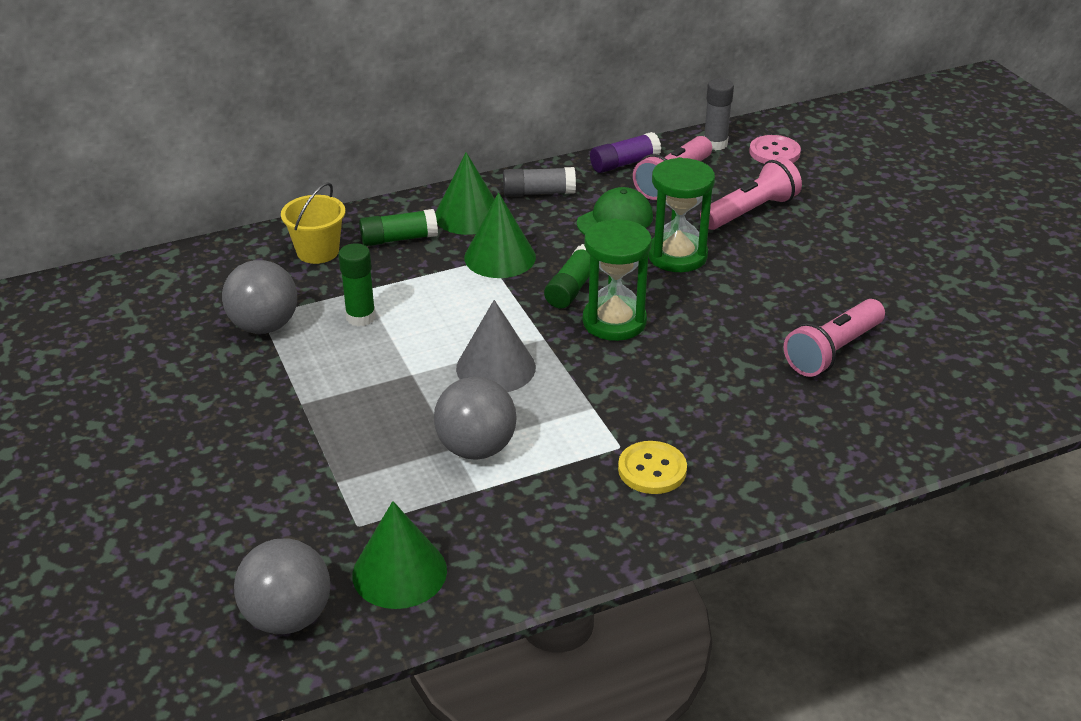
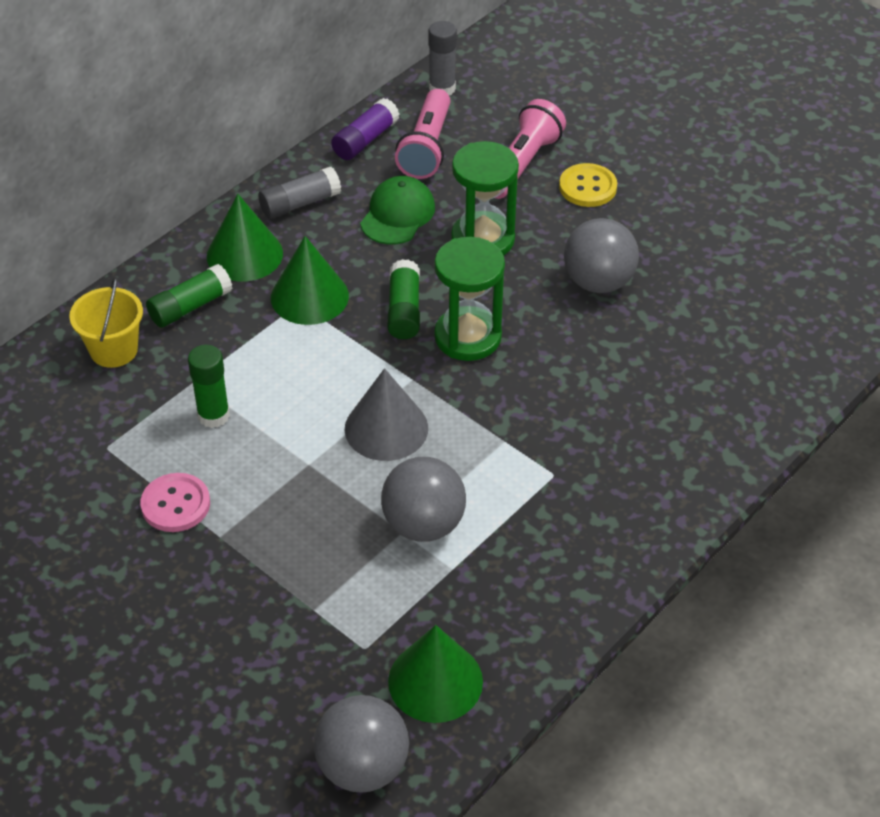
camera: 25 degrees left, 10 degrees up
(264, 326) = (119, 460): grey ball -> grey ball (598, 282)
(652, 470) = (596, 489): yellow button -> yellow button (587, 187)
(774, 152) = (506, 83): pink button -> pink button (175, 504)
(832, 351) = (684, 304): pink flashlight -> none

